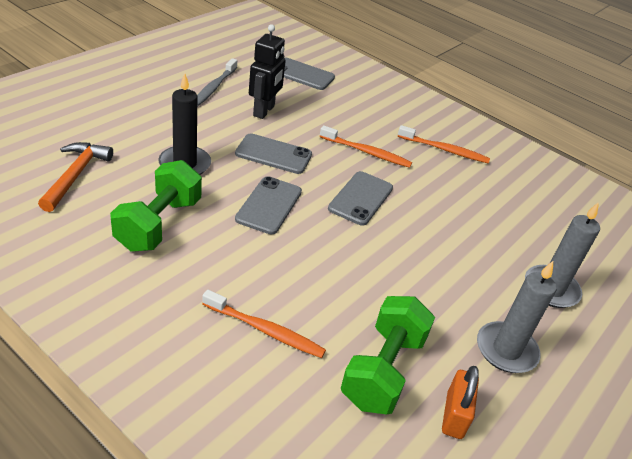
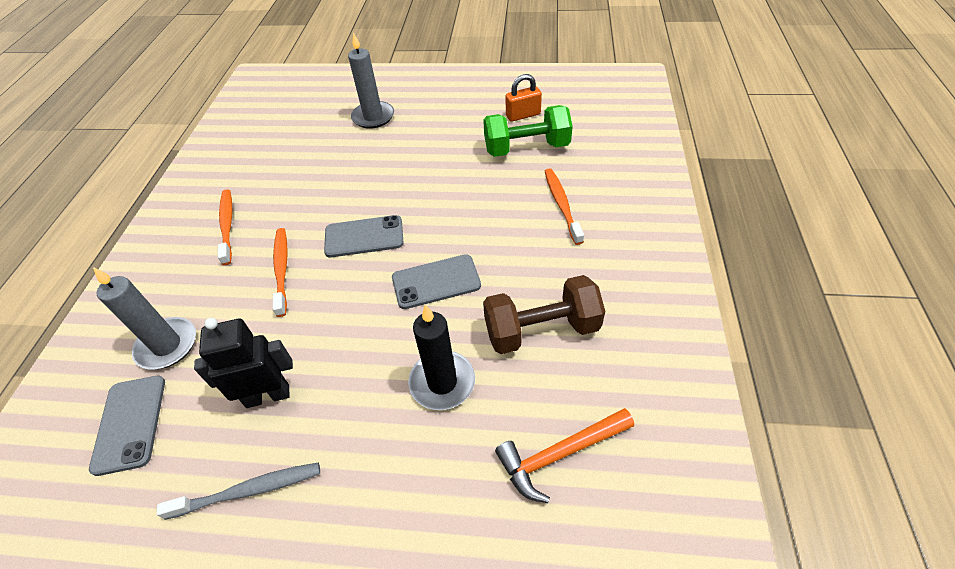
camera: 115 degrees left, 10 degrees up
(159, 224) = (541, 330): green dumbbell -> brown dumbbell
(273, 154) = (352, 329): grey phone -> none
(506, 350) = (452, 115): grey candle -> grey candle (167, 345)

